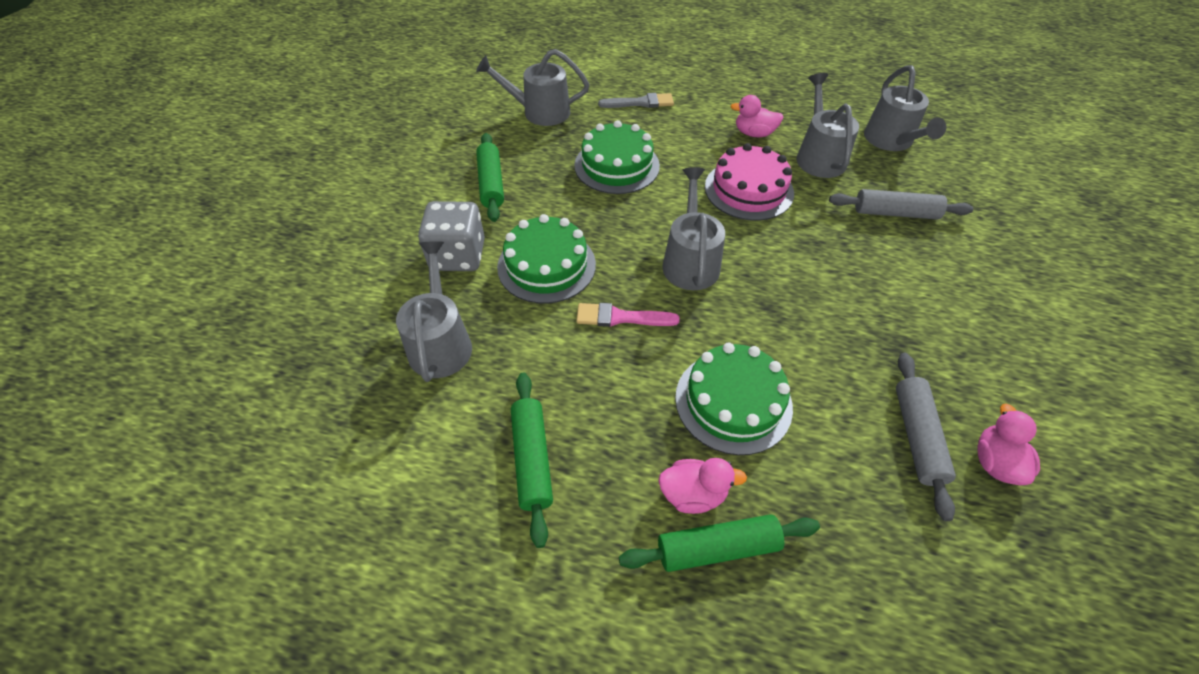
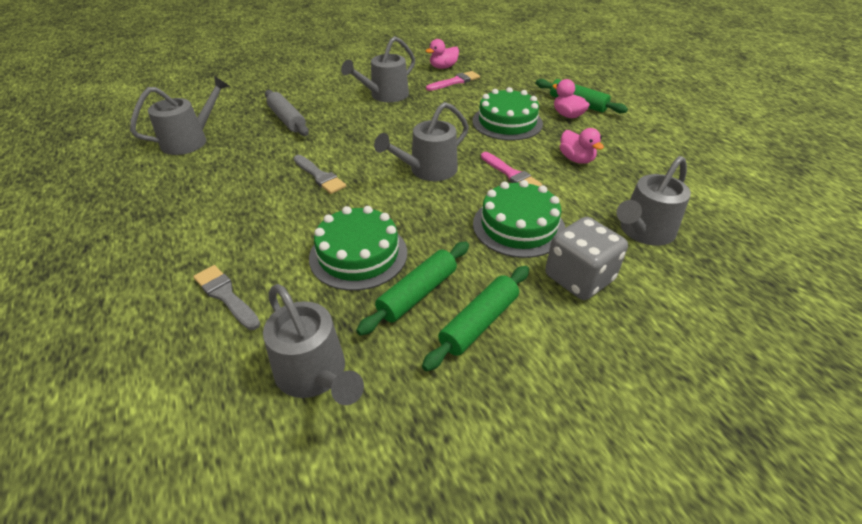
camera: 130 degrees left, 10 degrees down
(532, 459) = (632, 158): green rolling pin -> green rolling pin (418, 294)
(749, 190) = (319, 176): pink cake -> grey brush
(754, 133) = (231, 201): pink duck -> pink duck (576, 159)
(819, 156) = (241, 162): grey watering can -> grey watering can (385, 95)
(917, 437) = (455, 81): grey rolling pin -> pink brush

